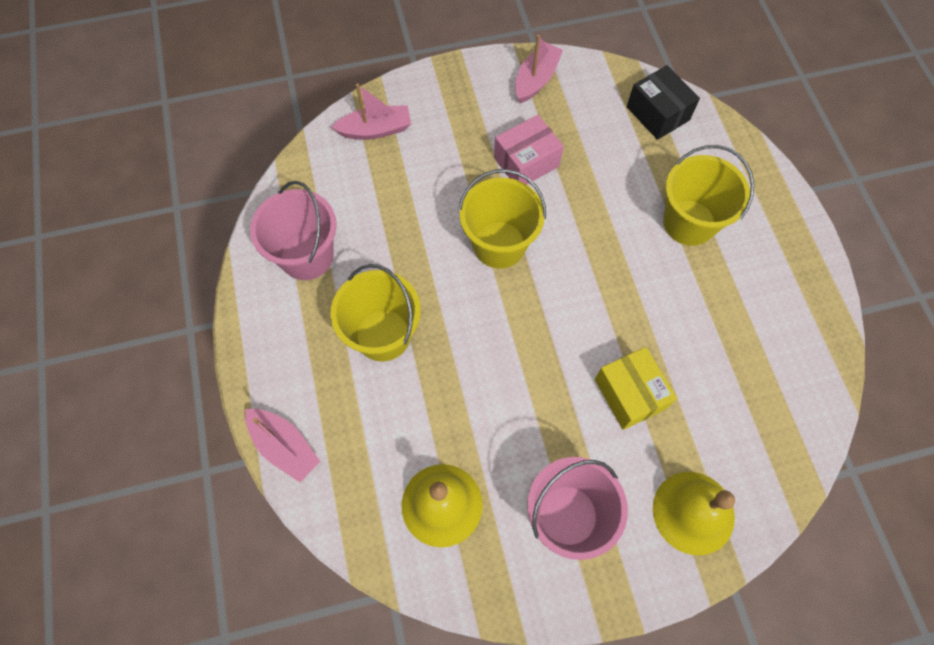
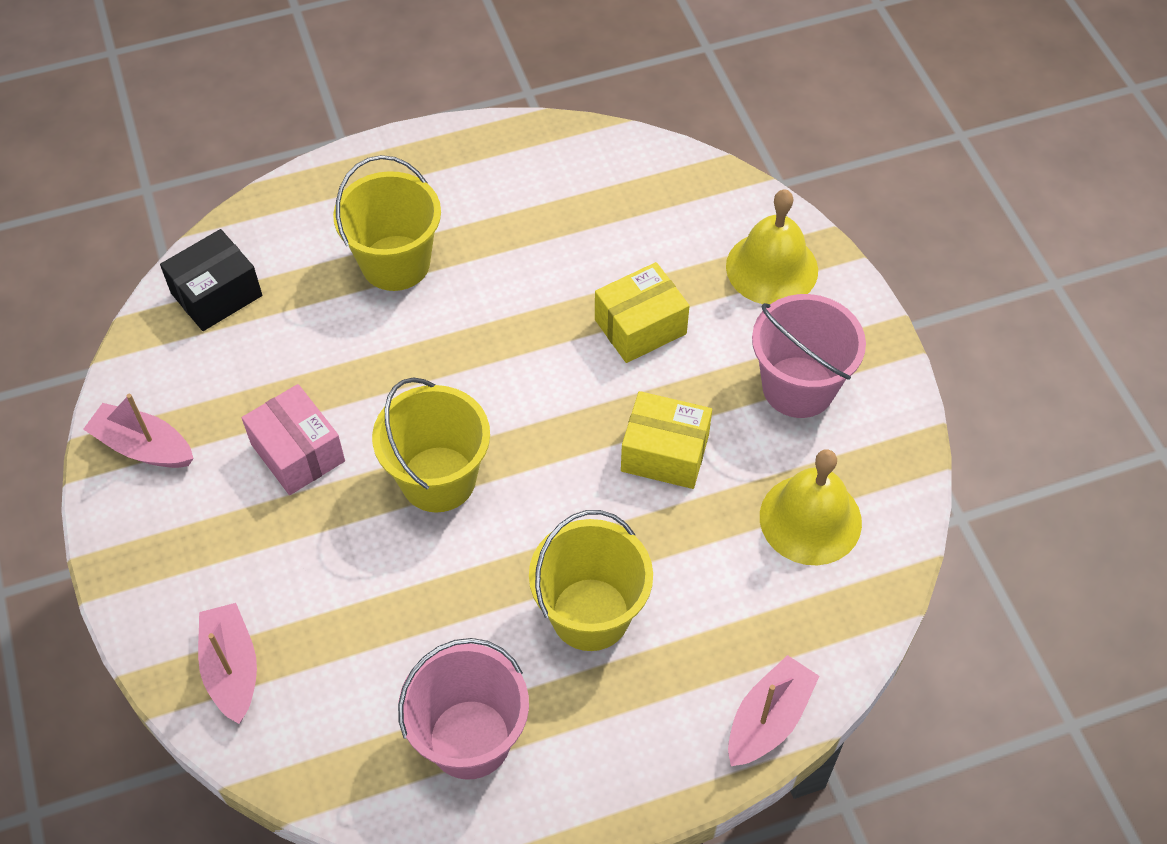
camera: 95 degrees left, 10 degrees down
(510, 400) = (665, 453): none -> yellow box

